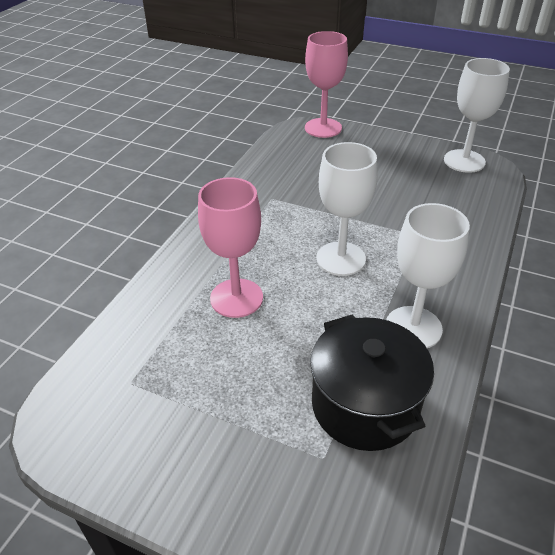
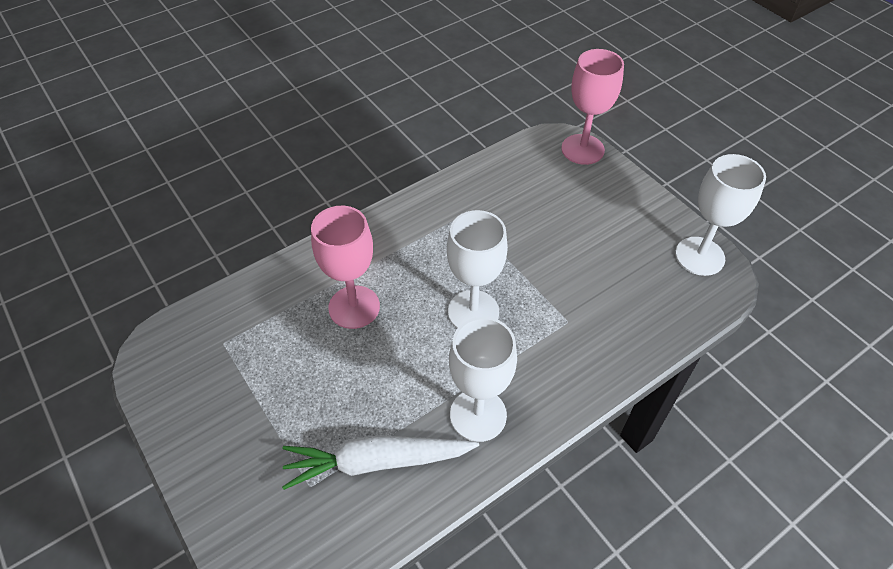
camera: 30 degrees right, 10 degrees up
(365, 405) = (376, 462): black pot -> white carrot

